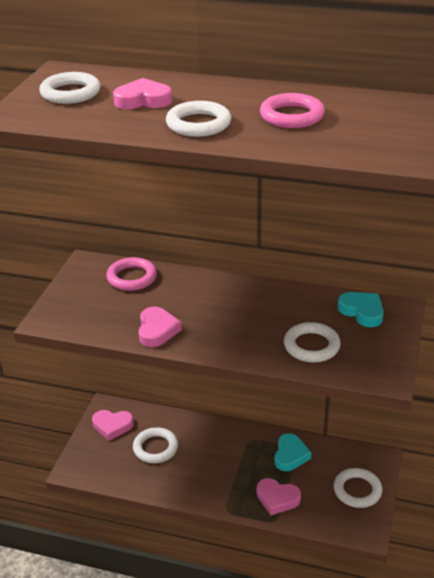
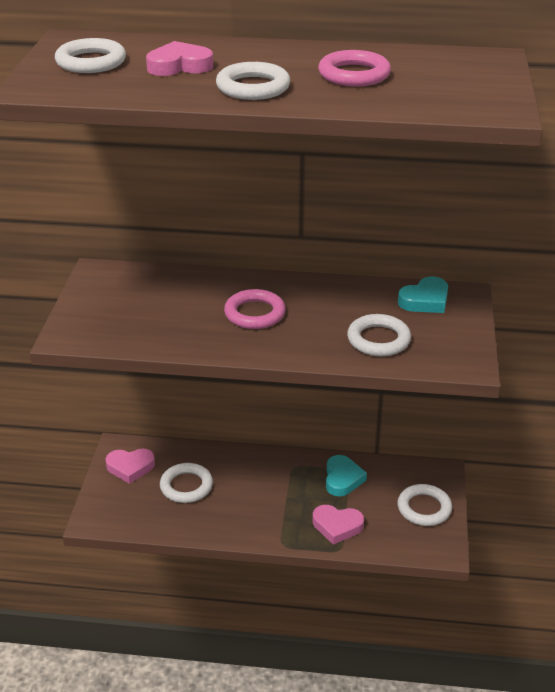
camera: 10 degrees left, 0 degrees up
(132, 277) = (155, 283): pink ring -> pink ring (254, 313)
(157, 330) = (200, 337): pink heart -> none
(362, 312) = (425, 300): turquoise heart -> turquoise heart turned 105 degrees clockwise

